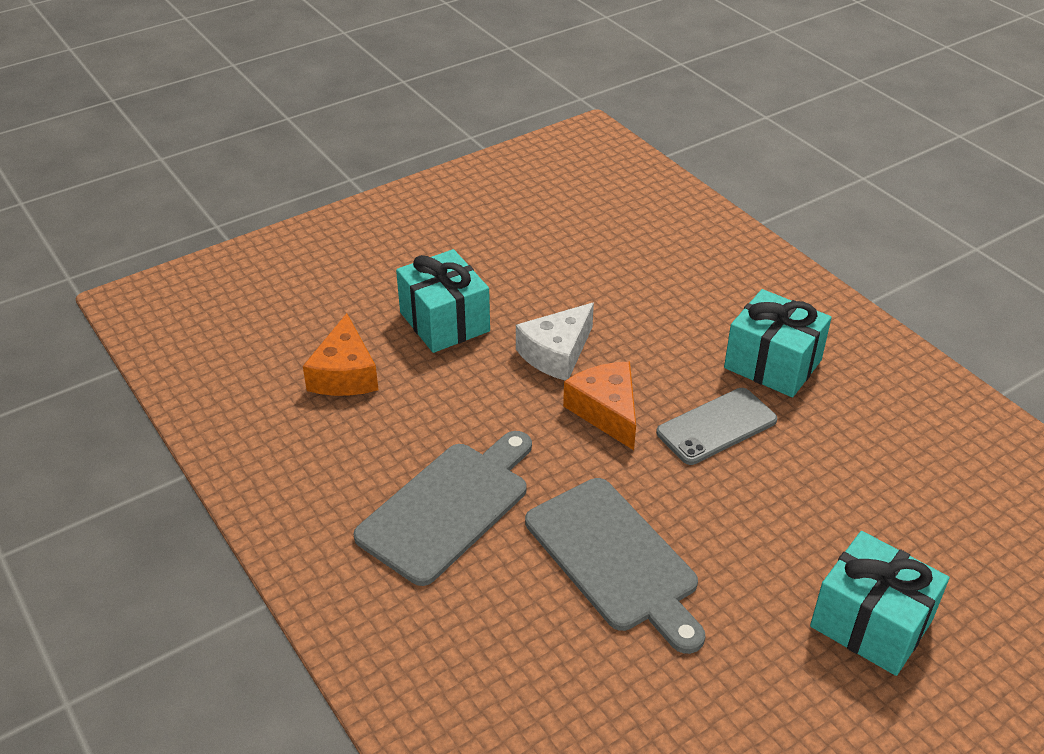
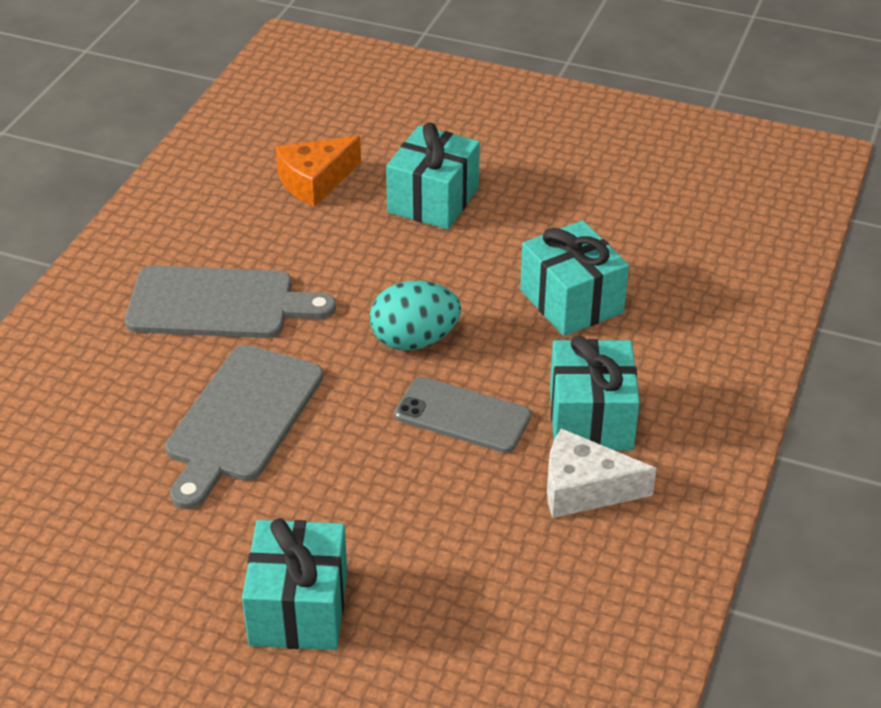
camera: 55 degrees right, 0 degrees up
(556, 353) = (460, 279): white cheese -> white cheese (584, 488)
(606, 411) = (414, 340): orange cheese -> turquoise egg
(636, 311) = (571, 301): none -> turquoise gift

